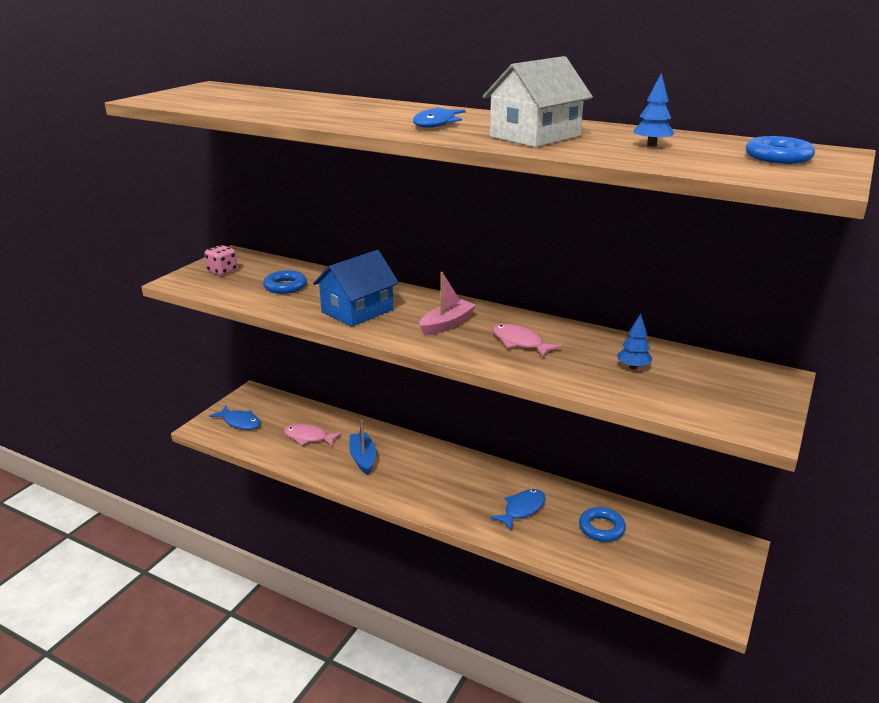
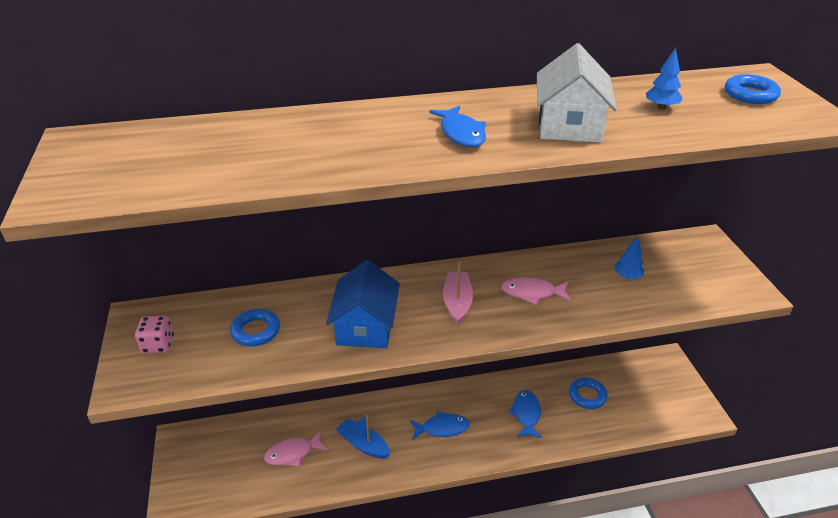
camera: 40 degrees left, 10 degrees up
(240, 422) = (206, 479): blue fish -> blue fish (442, 428)

